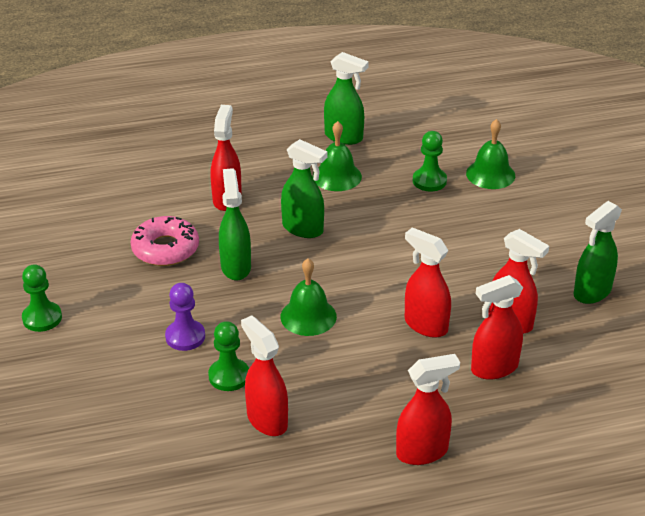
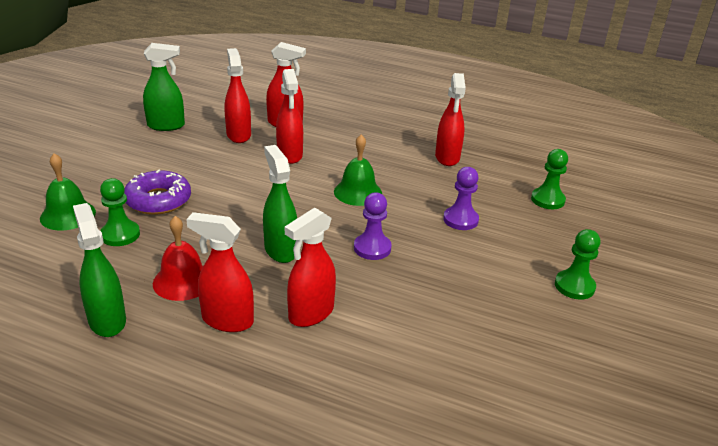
camera: 145 degrees left, 5 degrees down
(165, 249) = (418, 293): pink donut -> none
(229, 376) = (450, 186): green pawn -> green pawn (547, 200)
(236, 267) = (372, 248): green spray bottle -> purple pawn
(337, 176) = (183, 281): green bell -> red bell
(422, 452) = (375, 114): red spray bottle -> red spray bottle (227, 320)
(453, 218) = (158, 200): none -> purple donut

